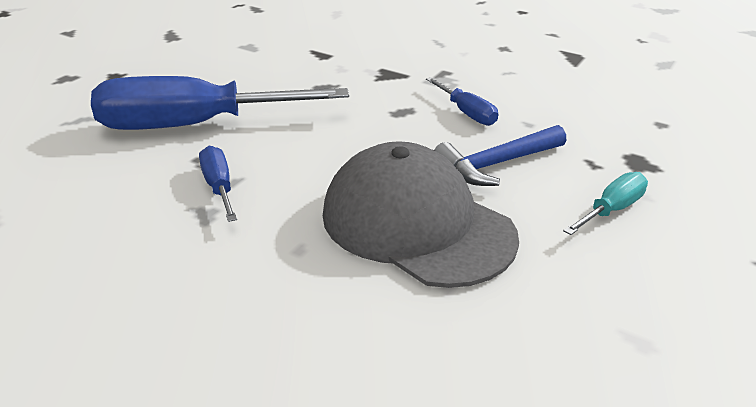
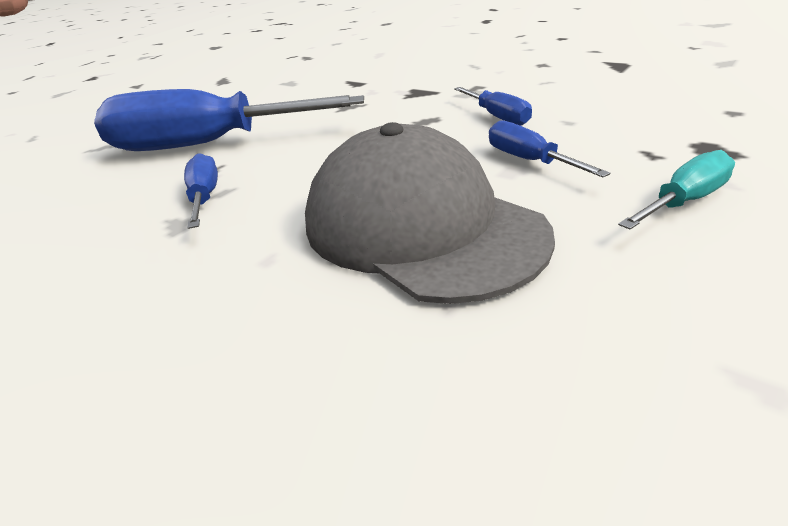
camera: 10 degrees right, 0 degrees up
(497, 164) = (529, 160): blue hammer -> blue screwdriver

